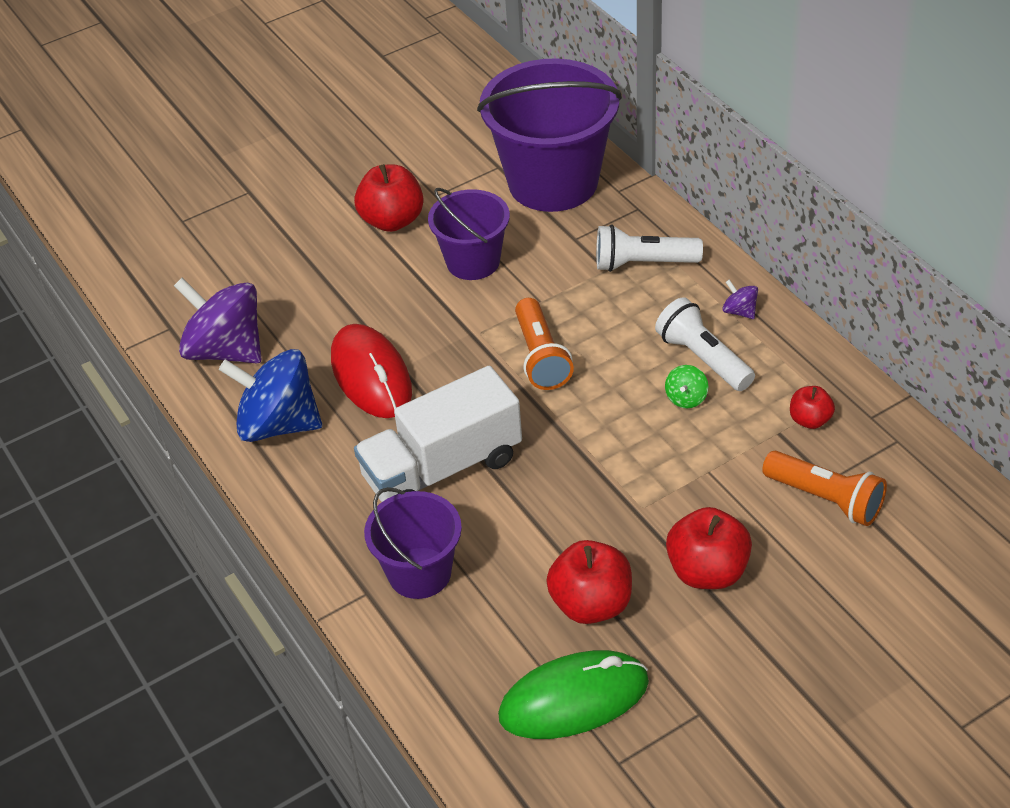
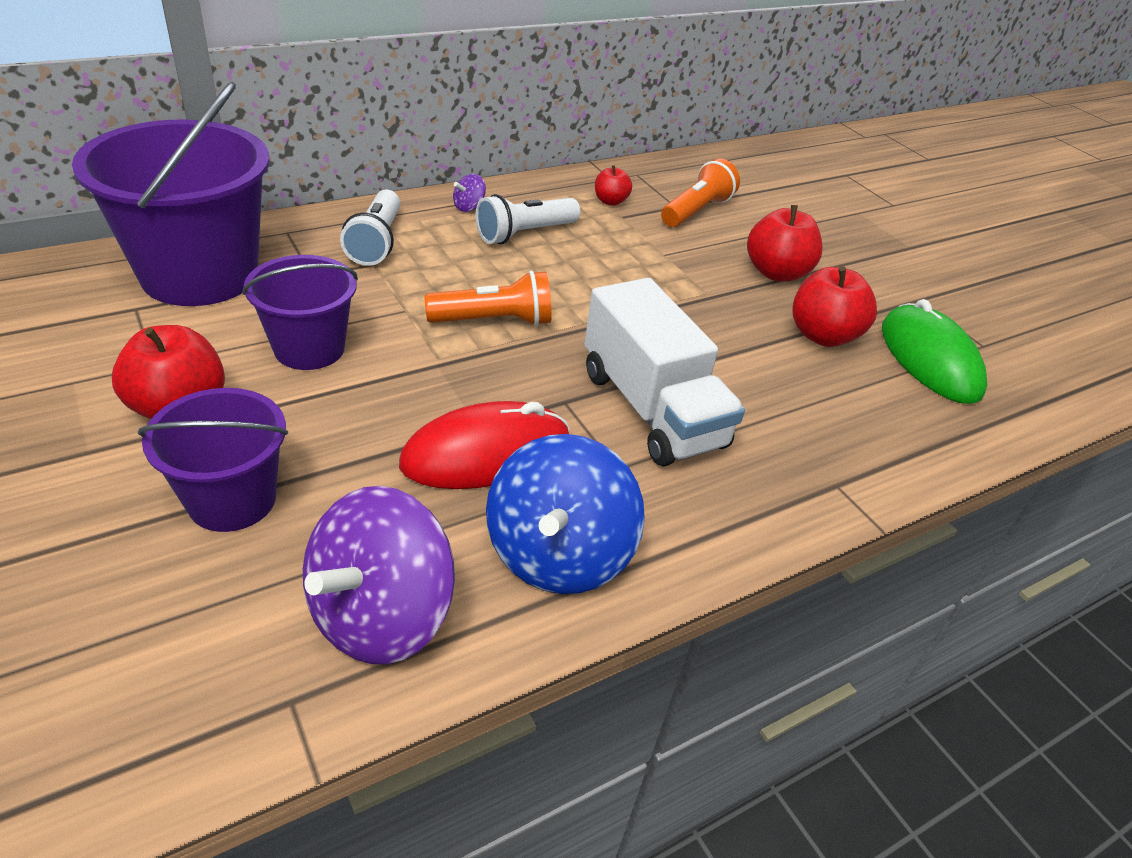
camera: 95 degrees left, 5 degrees down
(419, 573) = (803, 440): purple bucket -> purple bucket (232, 499)
(686, 398) = (574, 250): green spinning top -> none

